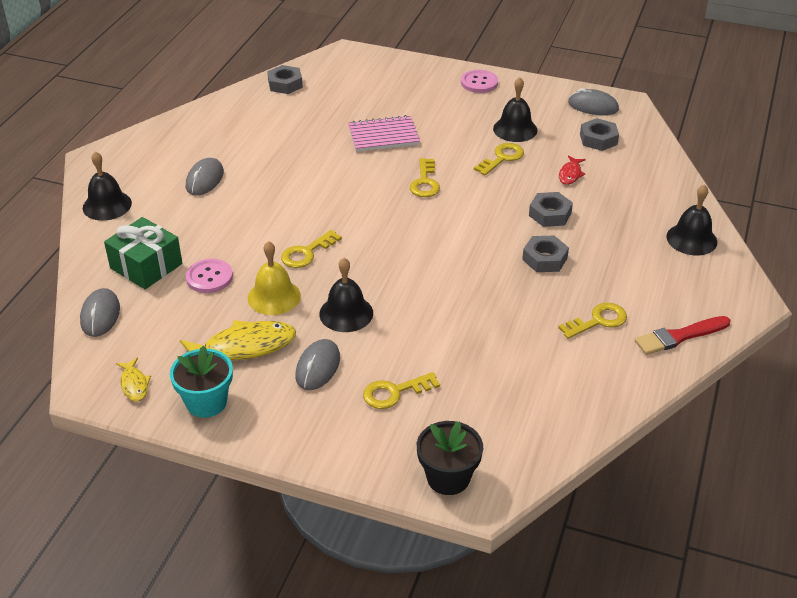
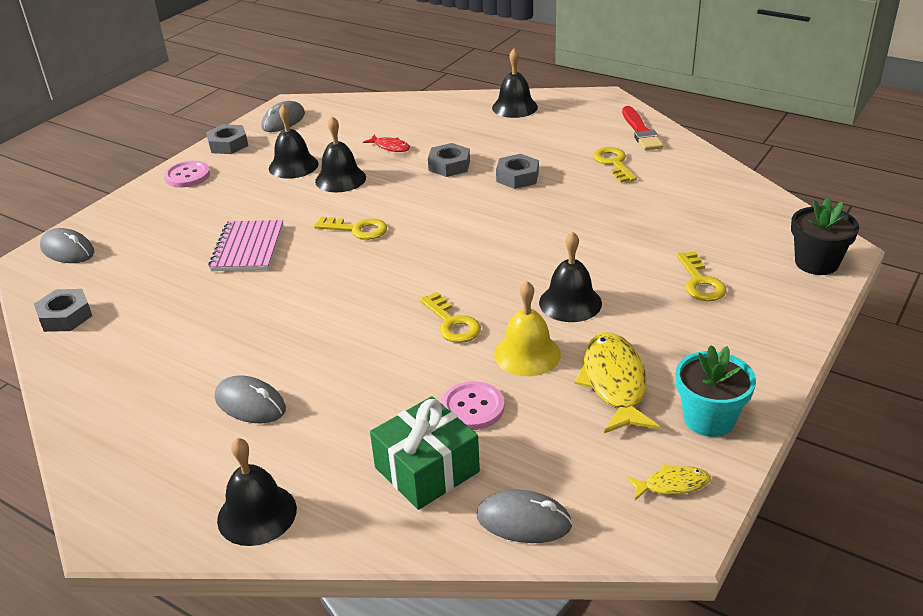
camera: 75 degrees left, 5 degrees down
(318, 367) = (657, 329): grey mouse -> grey mouse (67, 250)
(502, 158) = (340, 179): yellow key -> black bell
(598, 139) = (341, 126): grey nut -> grey nut (228, 145)

